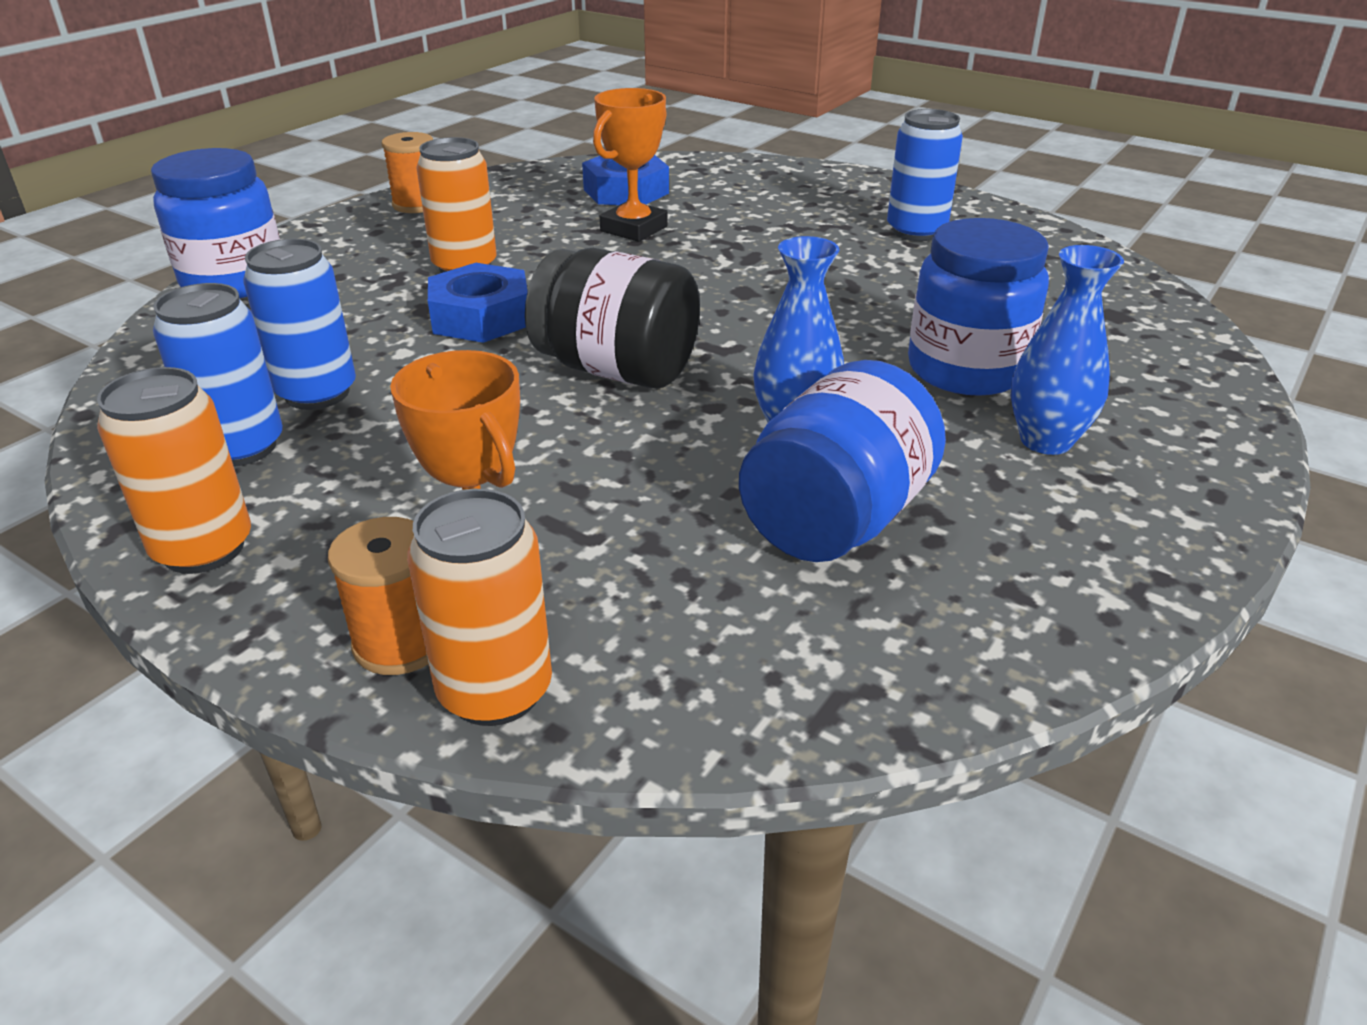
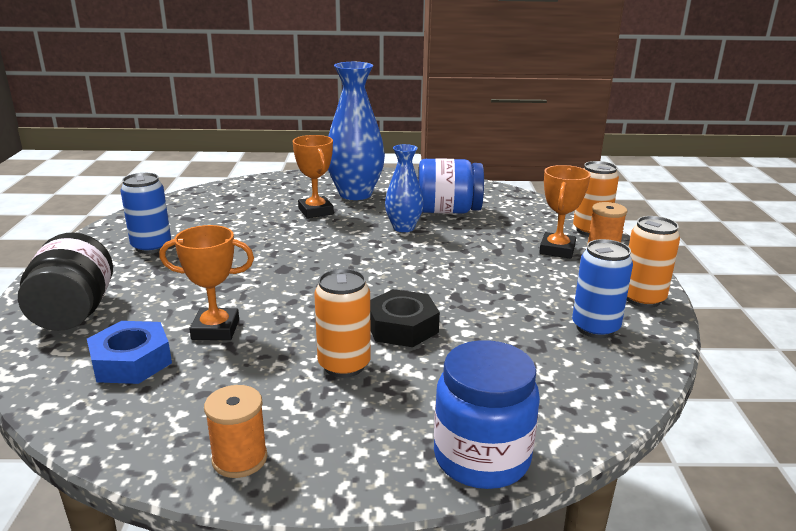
camera: 125 degrees left, 10 degrees down
(317, 393) = (534, 334): blue can -> none
(481, 317) = (402, 327): blue nut -> black nut
(616, 370) = (406, 272): black jar -> black jar (74, 312)
(966, 370) = (316, 211): blue jar -> orange trophy
(1045, 441) = (355, 194): blue vase -> blue vase, size x1.71

